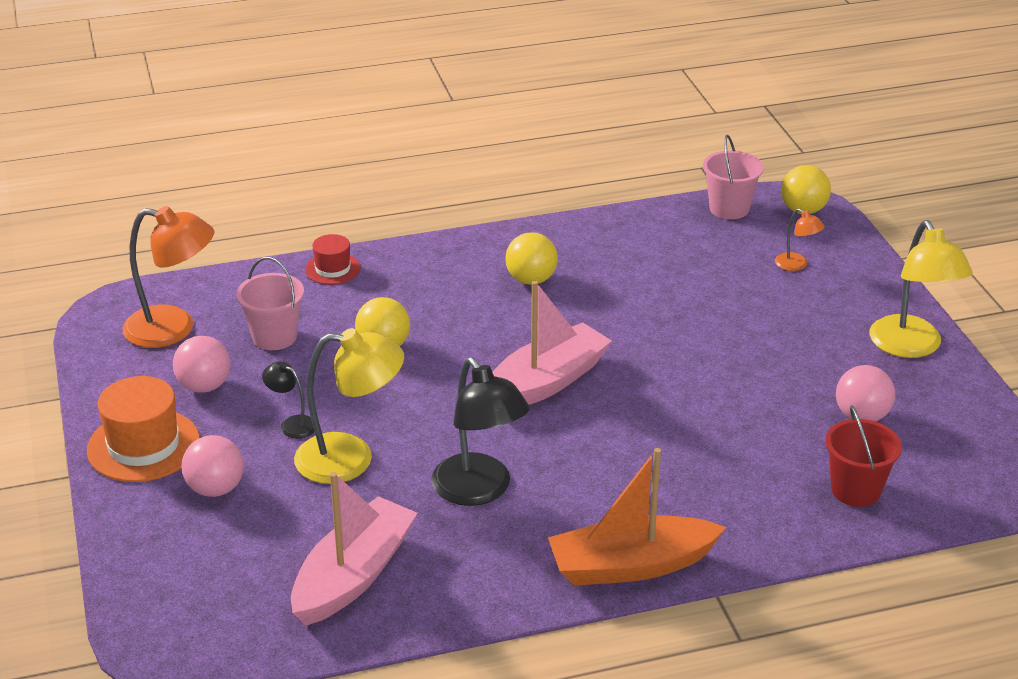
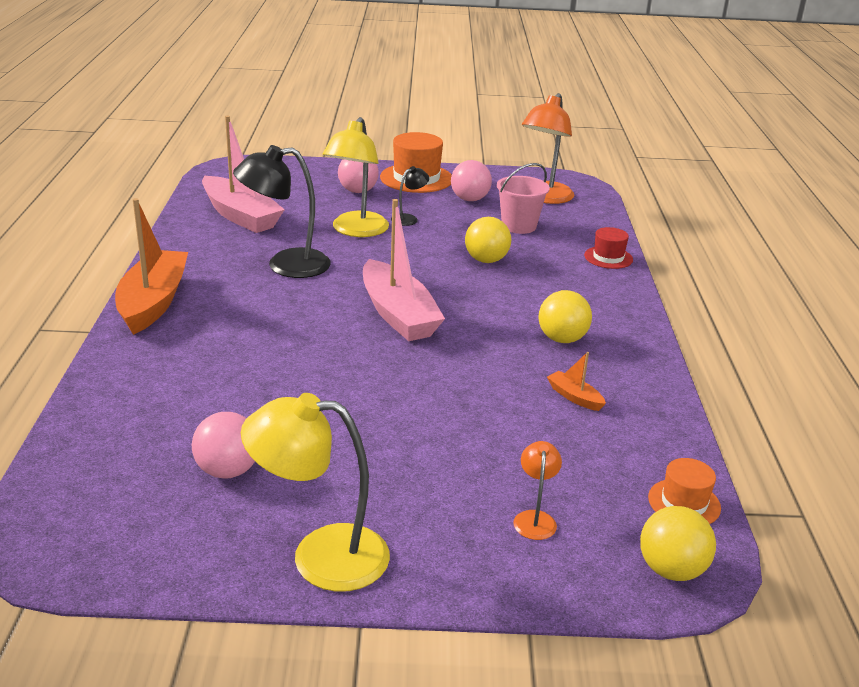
camera: 105 degrees right, 5 degrees down
(626, 264) = (574, 397): none -> orange boat
(729, 208) = (684, 503): pink bucket -> orange hat
(796, 265) = (534, 518): orange lamp -> orange lamp turned 120 degrees clockwise
(855, 490) = (130, 430): red bucket -> none

